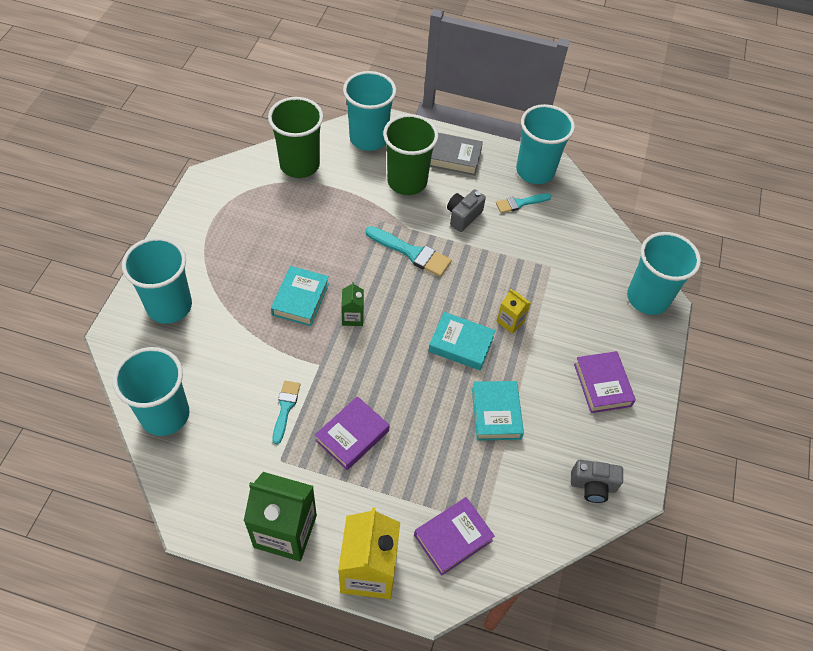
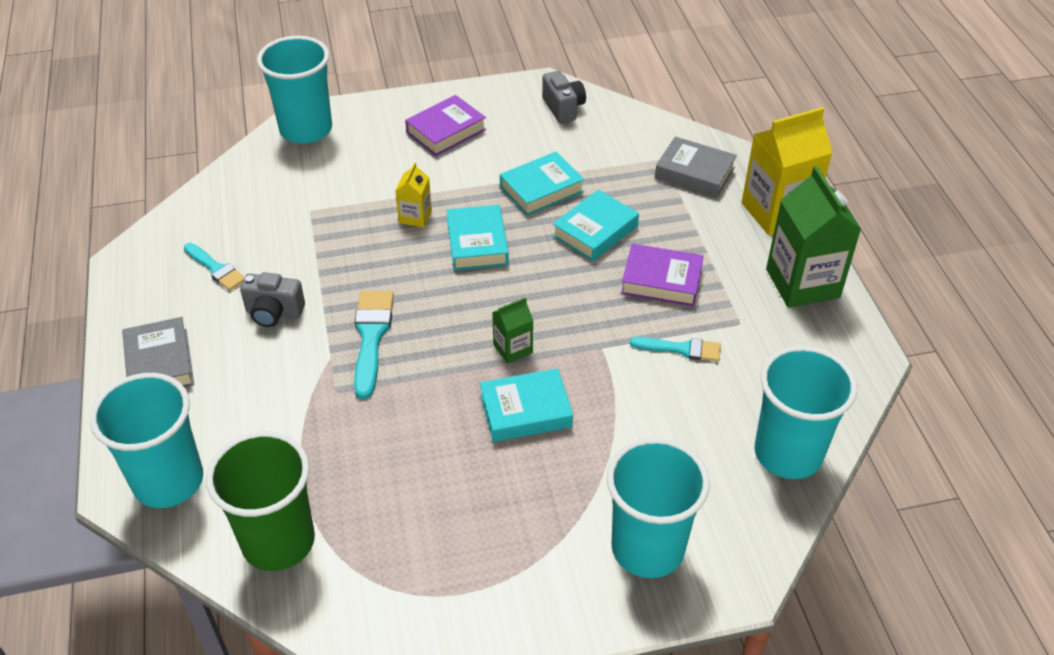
camera: 115 degrees left, 10 degrees down
(285, 408) = (681, 349): turquoise brush -> turquoise brush turned 150 degrees counterclockwise
(407, 181) = (240, 395): green cup -> none
(429, 423) = (595, 231): none -> turquoise book
(453, 538) = (694, 173): purple book -> grey book
(535, 171) = (144, 274): turquoise cup -> none

